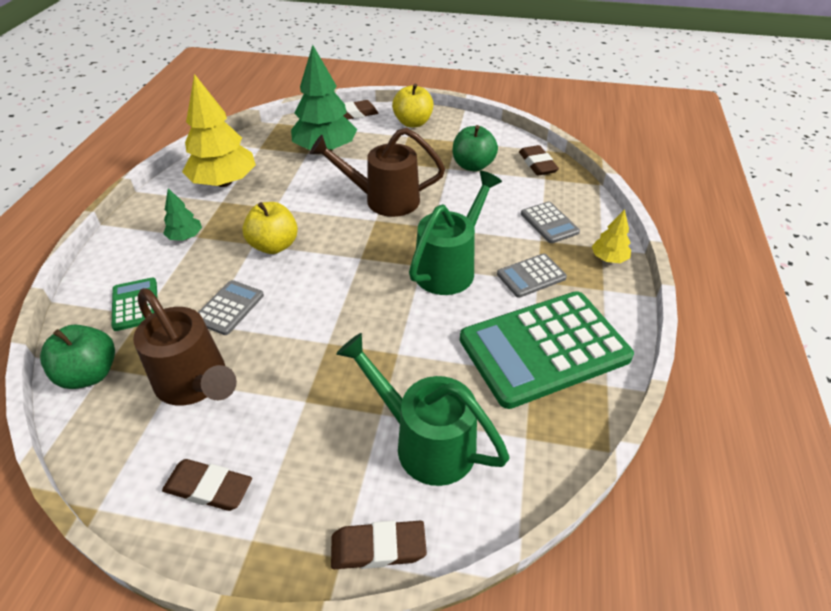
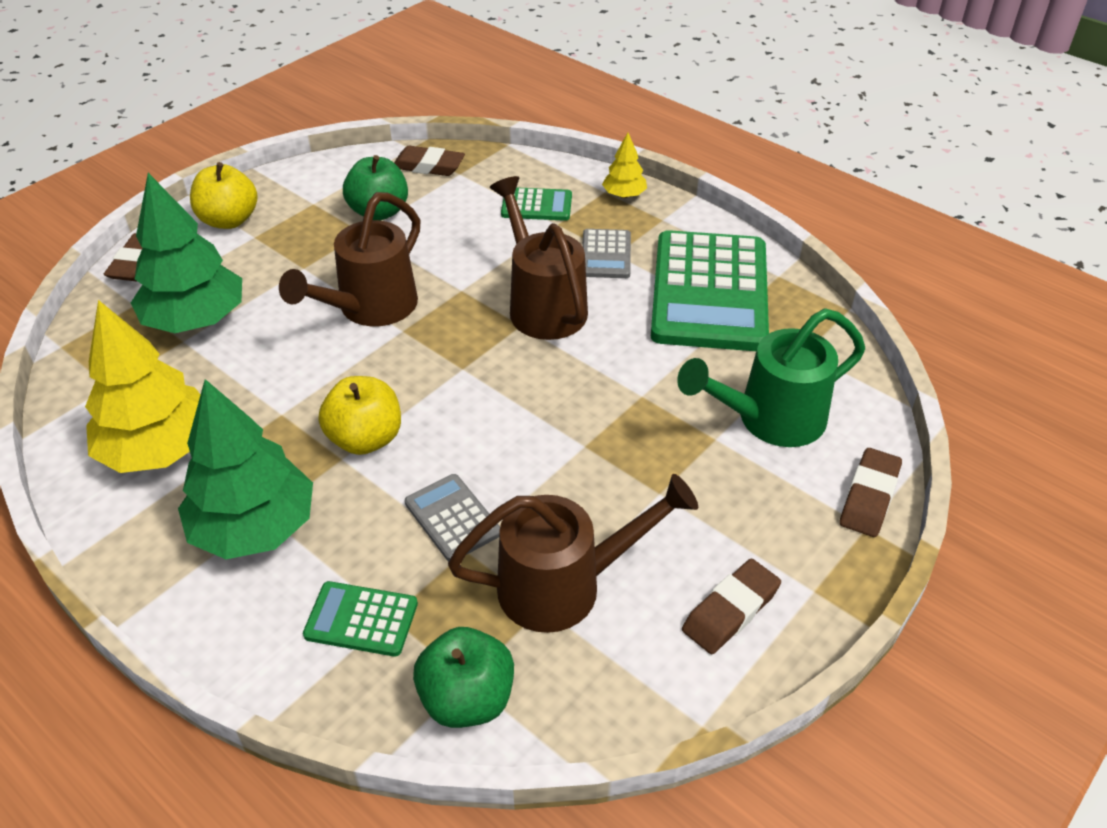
camera: 60 degrees left, 0 degrees up
(185, 237) = (255, 528): green tree -> green tree, size x2.10
(450, 267) = (543, 305): green watering can -> brown watering can
(549, 223) = (536, 205): grey calculator -> green calculator

